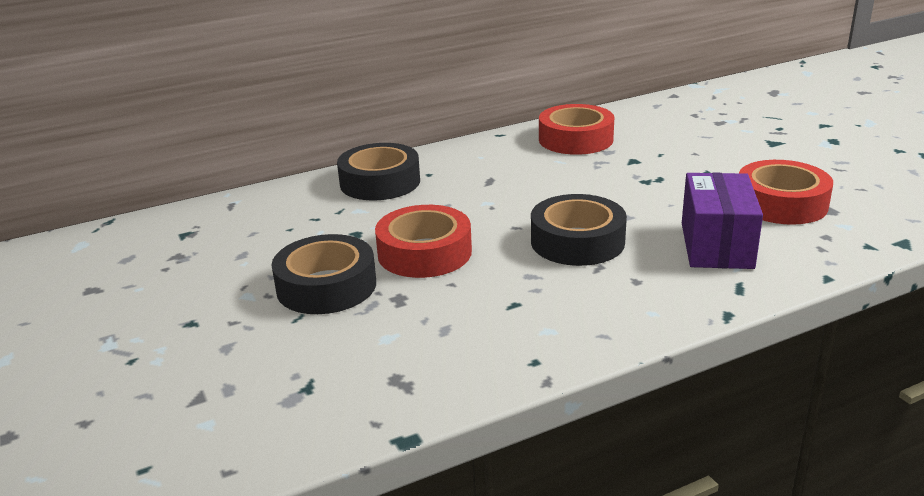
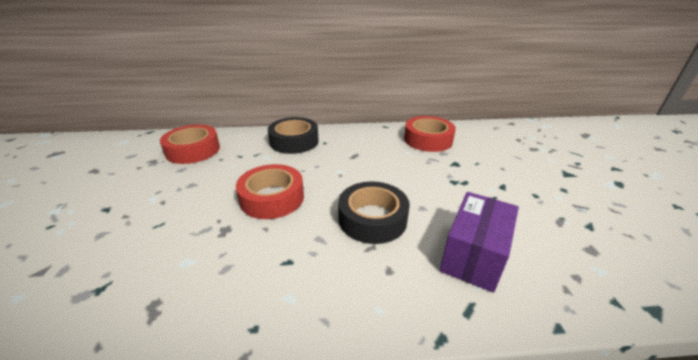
camera: 20 degrees right, 5 degrees up
(326, 286) = (196, 206): black tape -> none
(781, 203) = (549, 230): red tape -> red tape (193, 150)

